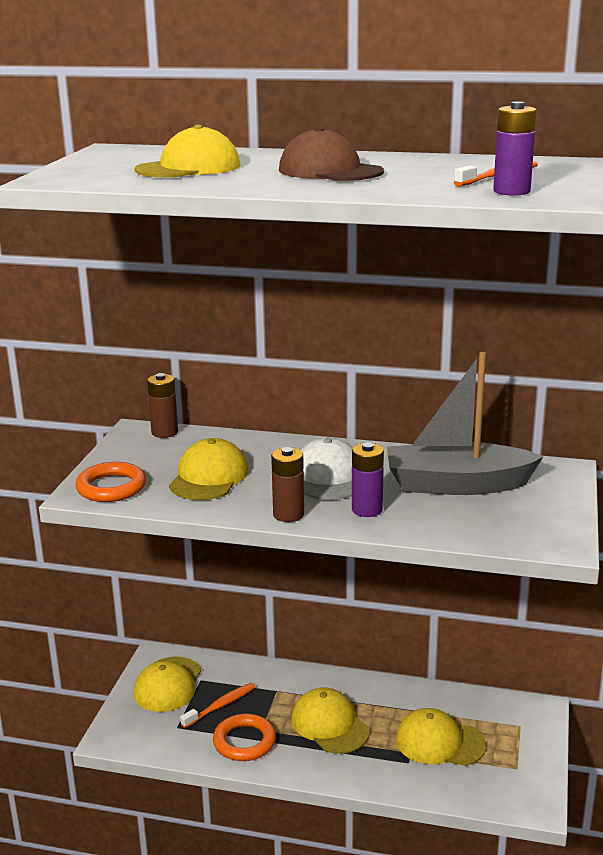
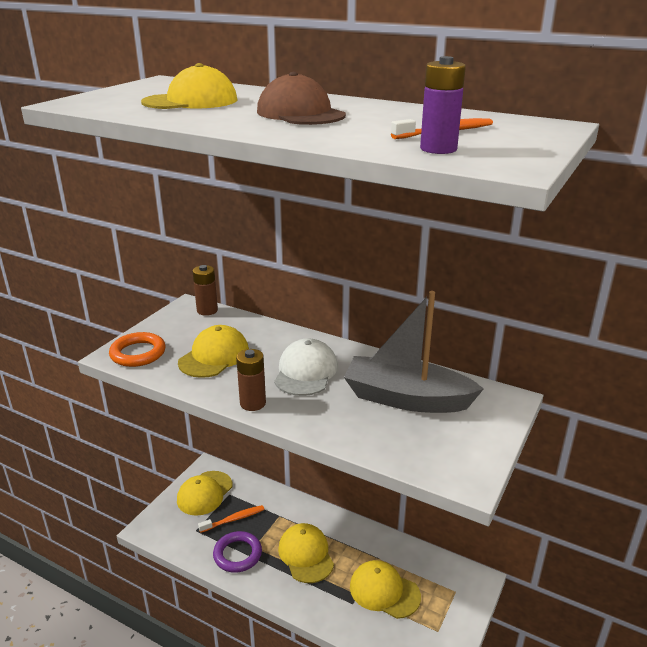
camera: 15 degrees right, 5 degrees up
(244, 741) = (237, 554): orange ring -> purple ring
(367, 510) = (318, 410): purple battery -> none

